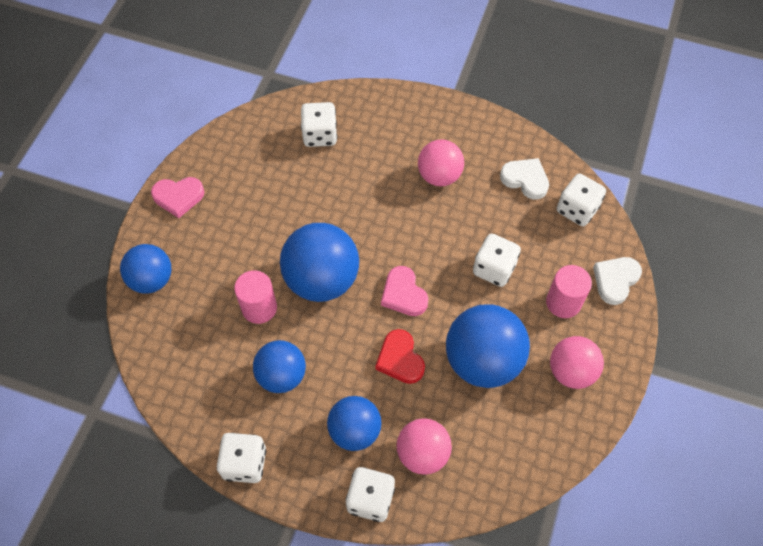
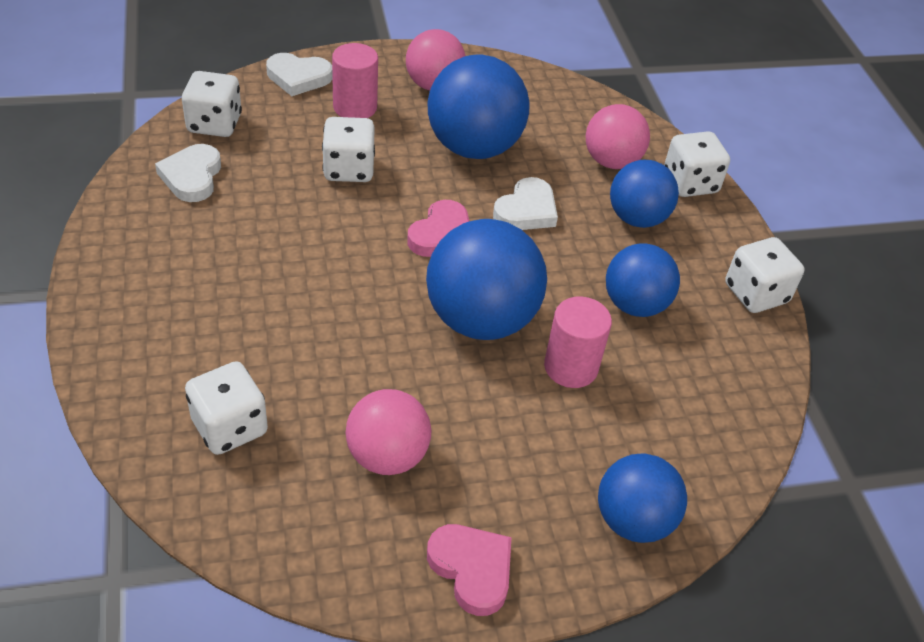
camera: 125 degrees left, 15 degrees down
(400, 359) = (526, 210): red heart -> white heart
(439, 176) = (232, 259): pink ball -> pink ball (387, 456)

